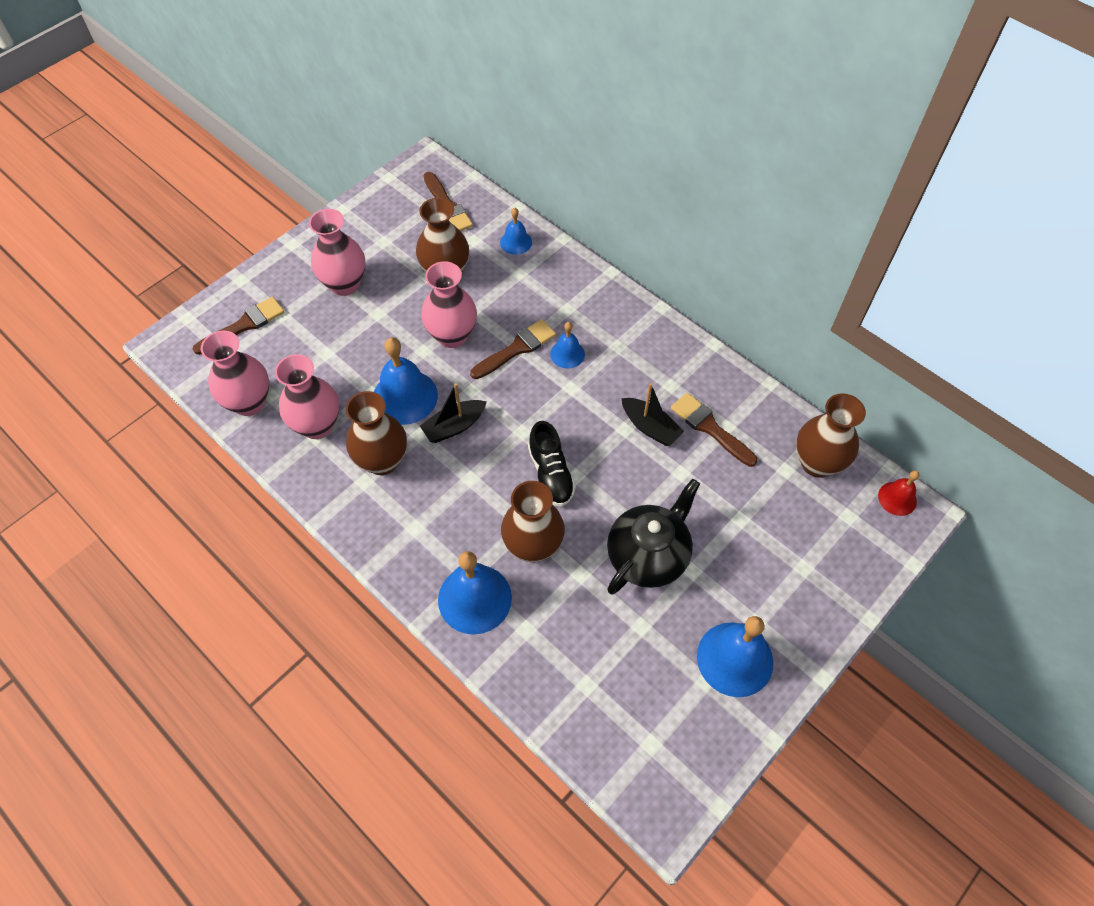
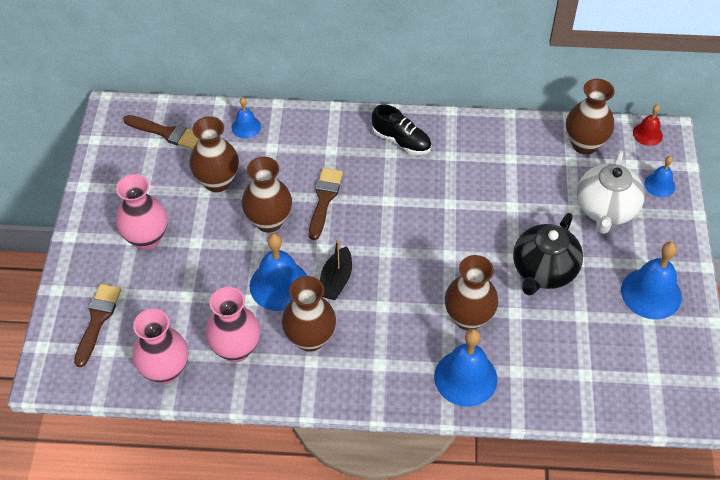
camera: 40 degrees left, 5 degrees down
(452, 336) = (269, 221): pink vase -> brown vase
(551, 474) = (432, 265): black shoe -> black shoe (401, 141)
(567, 354) = (362, 180): blue bell -> blue bell (659, 185)
(648, 555) = (543, 271): black teapot -> black teapot turned 150 degrees counterclockwise
(650, 427) = (465, 191): black boat -> none
(710, 428) = (502, 166): brown brush -> none
(773, 542) = (605, 209): none -> white teapot

